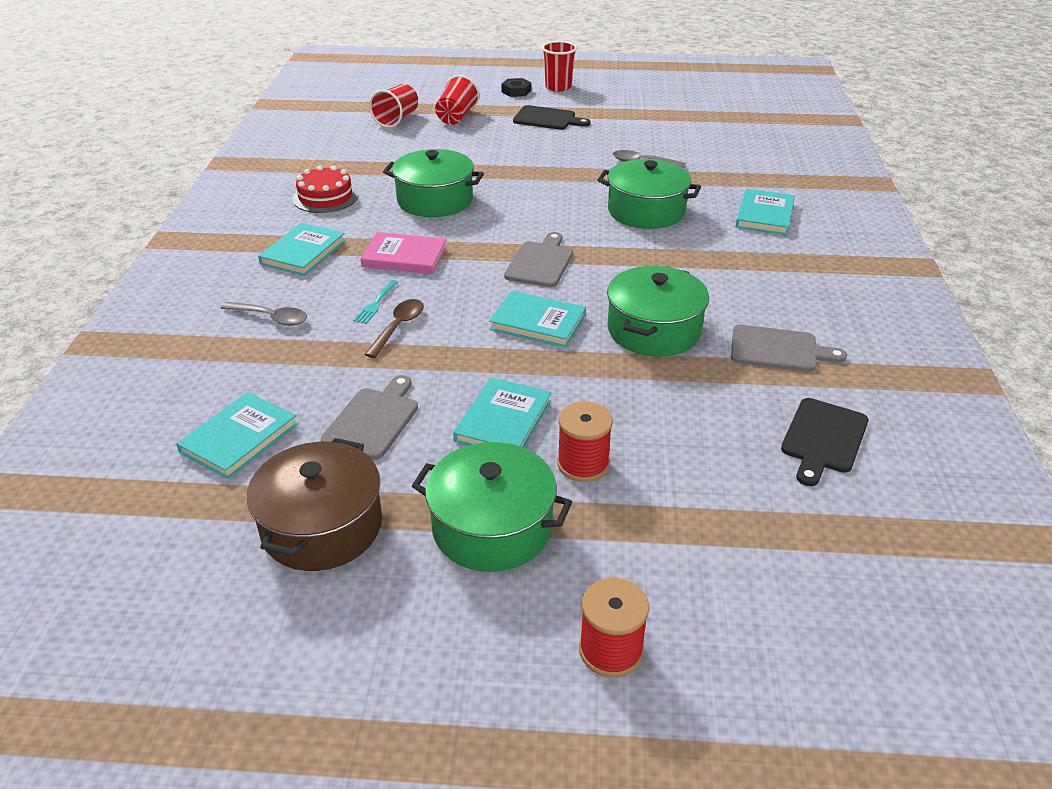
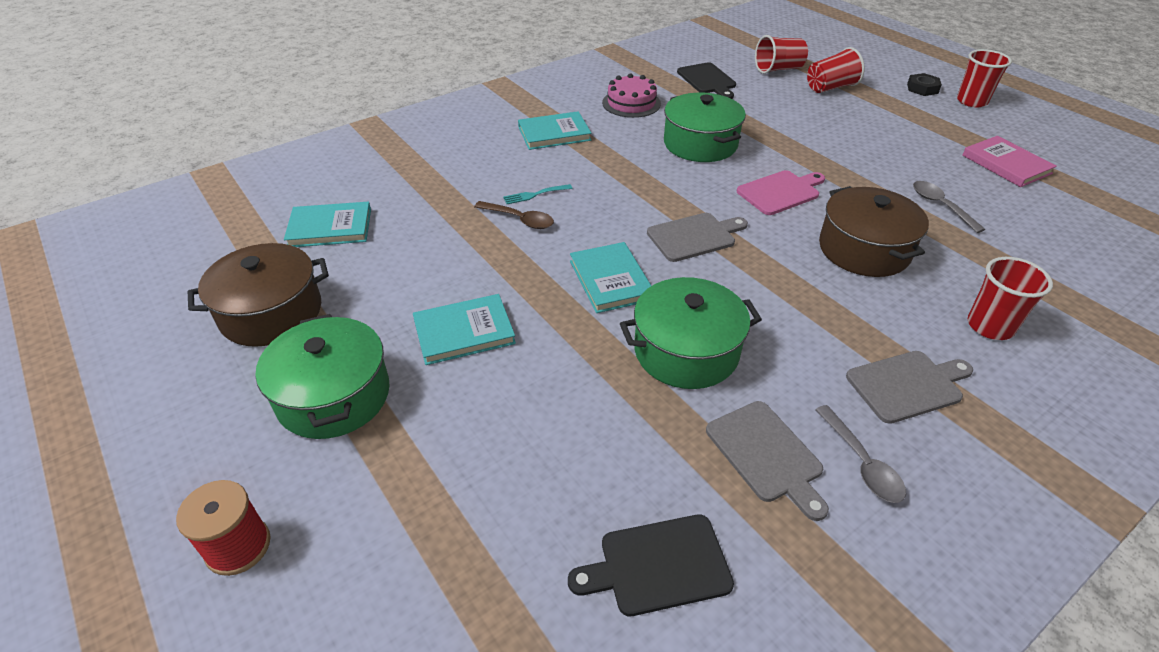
camera: 50 degrees right, 5 degrees up
(271, 318) = (466, 165): grey spoon -> grey spoon (861, 463)
(325, 197) = (631, 103): red cake -> pink cake
(373, 420) = (402, 270): grey cutting board -> grey cutting board (907, 385)
(398, 327) = (519, 219): brown spoon -> brown spoon turned 45 degrees clockwise
(404, 257) = (608, 173): pink book -> pink book (1006, 164)
(543, 204) = (780, 192): none -> pink cutting board
(547, 119) = (911, 124): black cutting board -> black cutting board (707, 80)
(583, 464) = (453, 406): red spool -> none
(646, 211) = (864, 249): green pot -> brown pot
(764, 215) = (990, 326): turquoise book -> red cup

